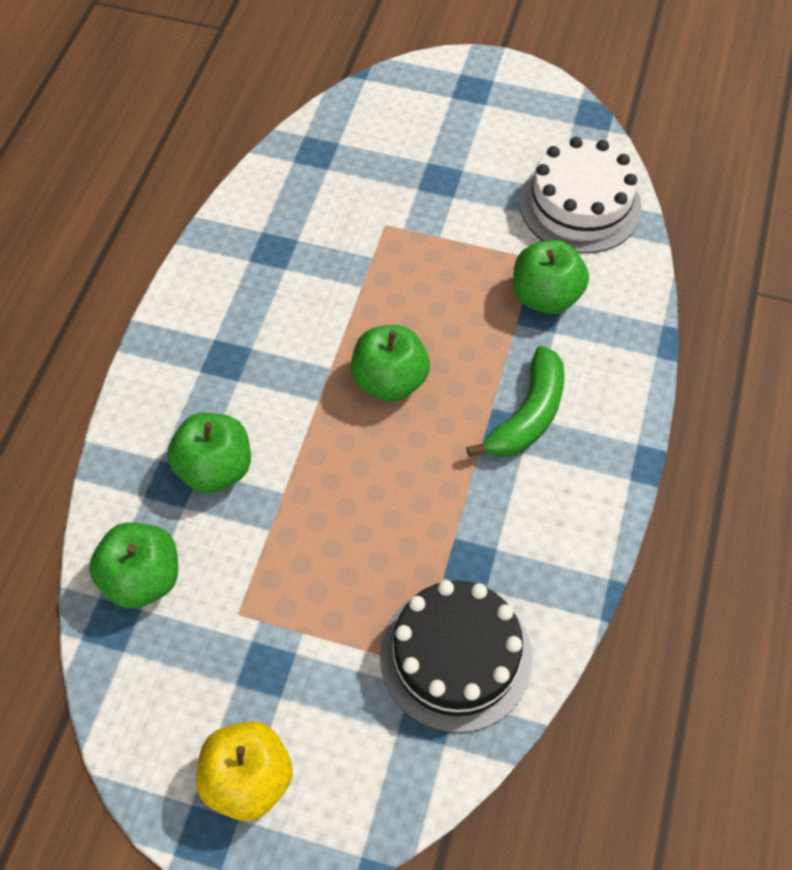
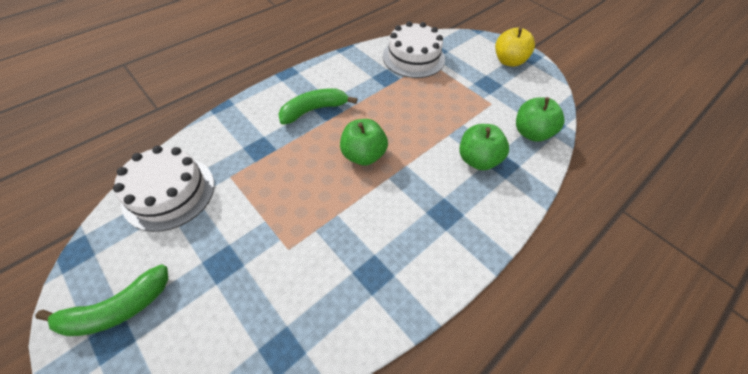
camera: 150 degrees left, 5 degrees down
(456, 656) = (413, 57): black cake -> white cake
(494, 104) = (118, 309): none -> green banana
(545, 296) = (248, 153): green apple -> none

